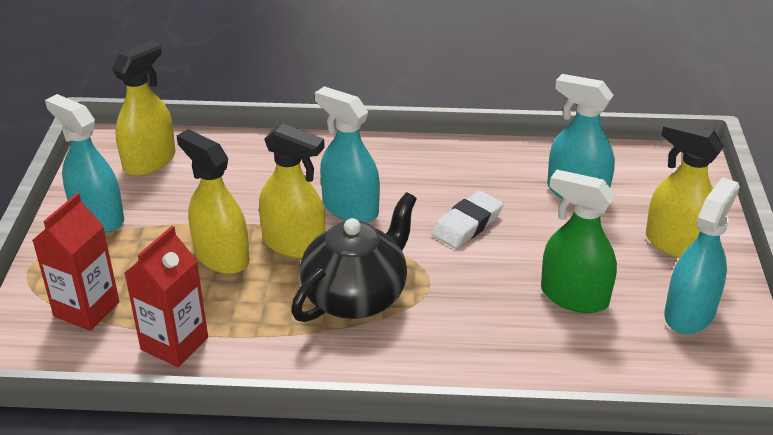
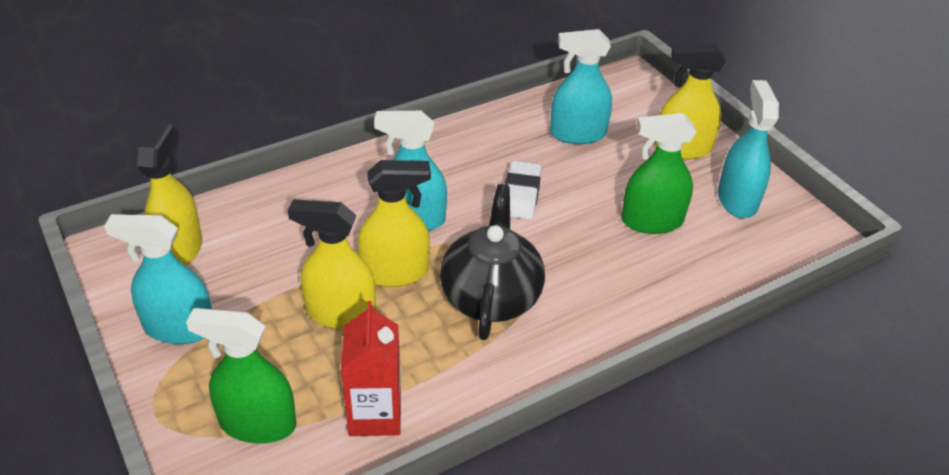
camera: 35 degrees left, 5 degrees up
(86, 309) = (257, 423): red carton -> green spray bottle

